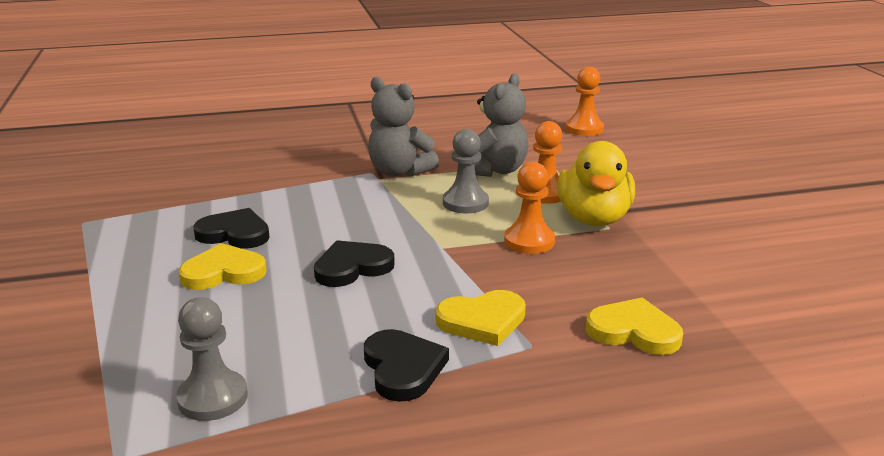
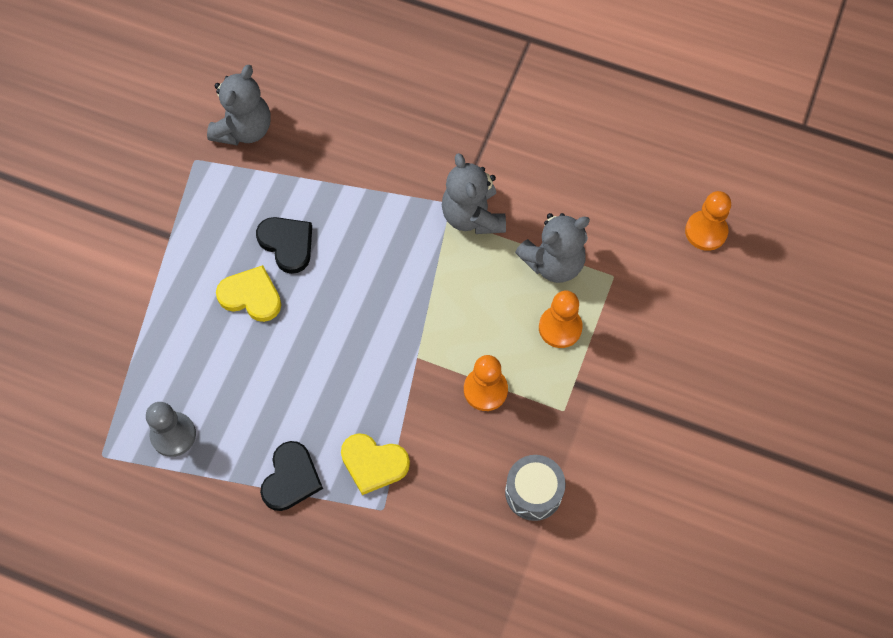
camera: 35 degrees right, 40 degrees up
(126, 194) = (244, 129): none -> grey teddy bear
(352, 267) = (337, 344): black heart -> none
(465, 203) = (485, 303): grey pawn -> none
(593, 218) = (563, 390): yellow duck -> none
(634, 331) = (458, 539): yellow heart -> none
(655, 276) = (533, 492): none -> grey drum

